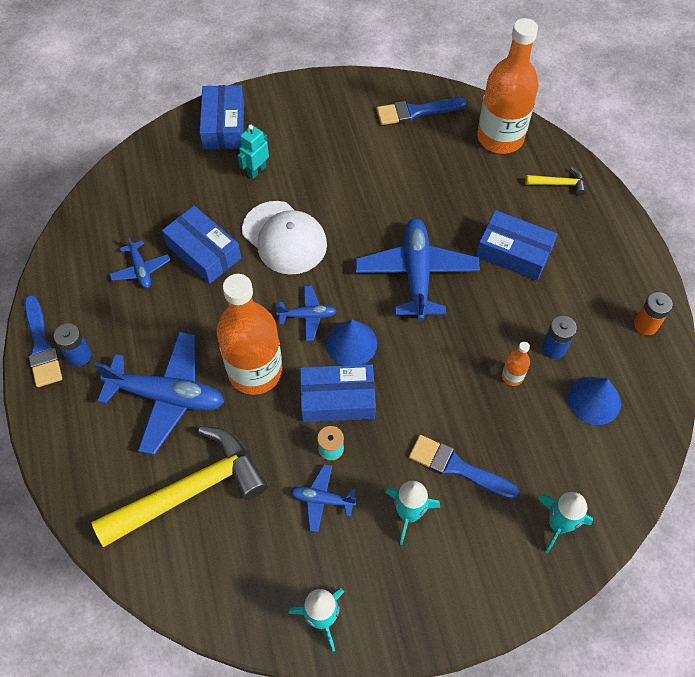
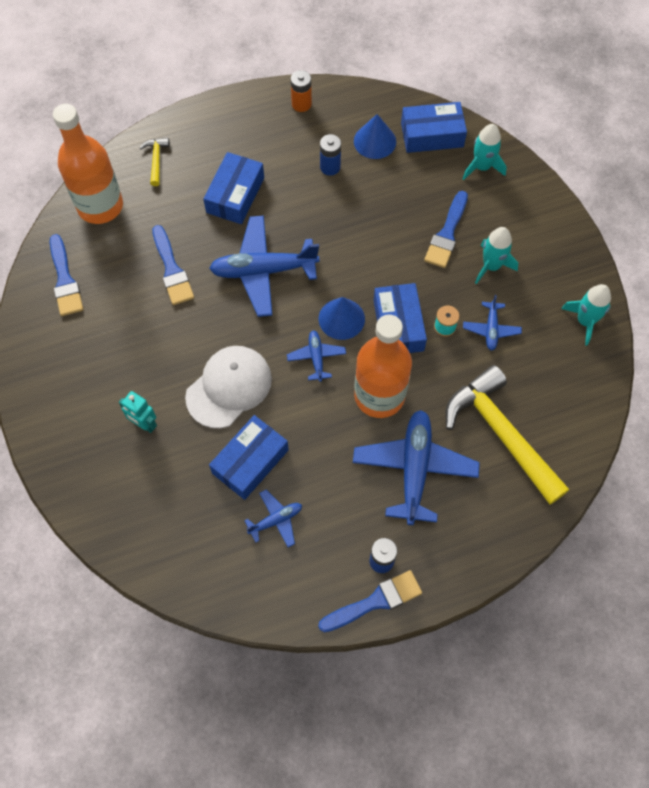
camera: 95 degrees left, 5 degrees up
(224, 125) = (81, 466): blue box -> blue box (432, 135)
(422, 195) = (172, 270): none -> blue brush
(512, 376) = (360, 196): orange bottle -> none

